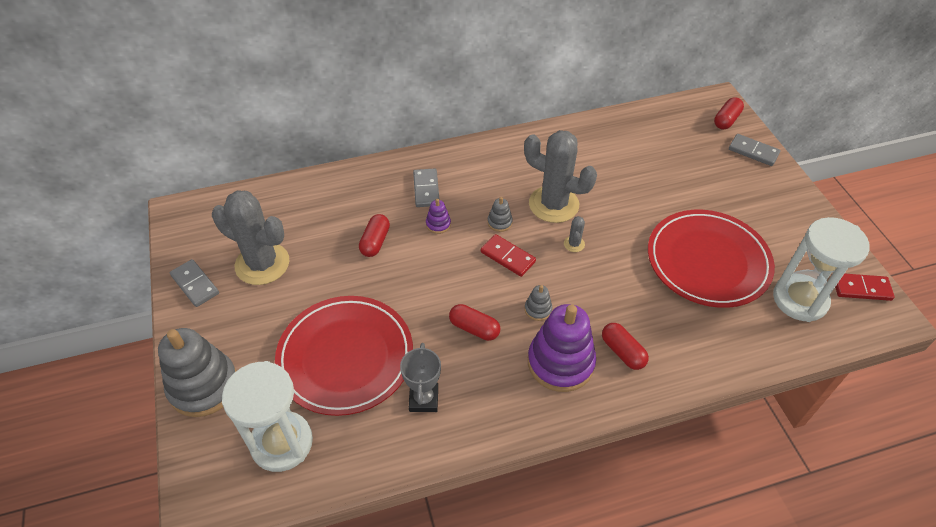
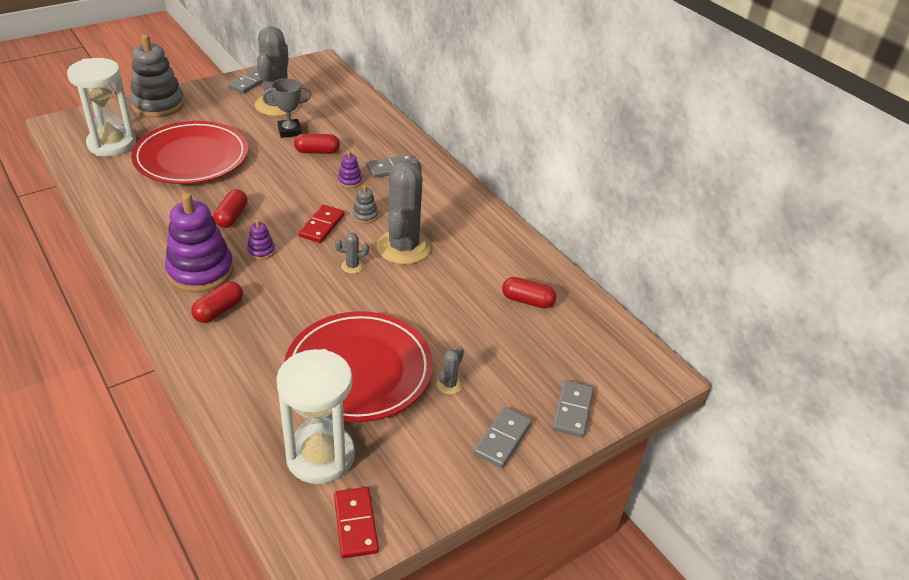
camera: 70 degrees right, 10 degrees down
(423, 399) = (154, 200): grey trophy -> grey trophy (289, 131)
(538, 309) = (261, 251): grey stacking toy -> purple stacking toy
(726, 120) = (622, 381): red capsule -> red capsule (527, 301)
(726, 210) = (449, 384): none -> grey cactus
(780, 193) = (503, 439): none -> grey domino

